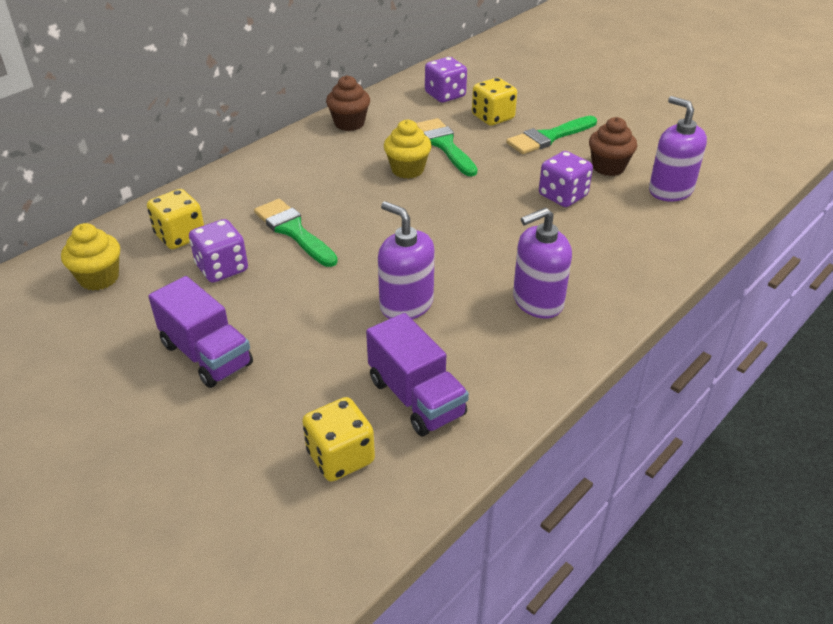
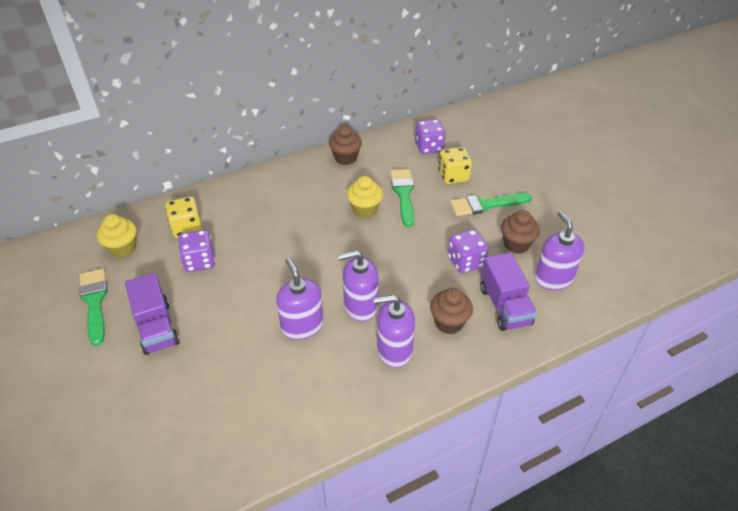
camera: 20 degrees right, 5 degrees up
(293, 231) = (260, 243): green brush -> green brush (94, 302)
(340, 457) = (197, 434): yellow dice -> none
(416, 397) = (268, 404): purple truck -> purple truck (505, 306)
(467, 267) = (360, 306): none -> purple soap dispenser
(583, 258) = (449, 322): none -> brown cupcake

